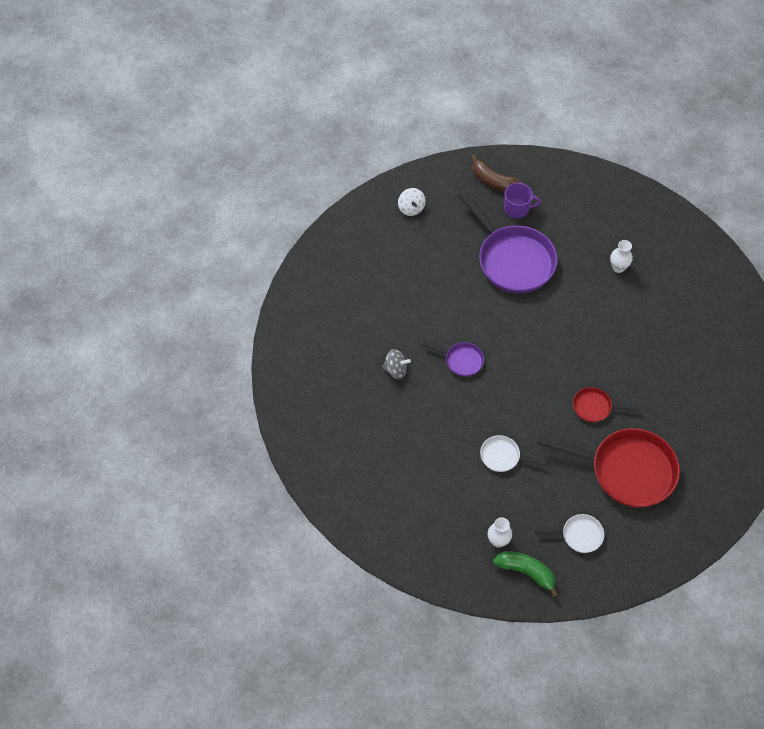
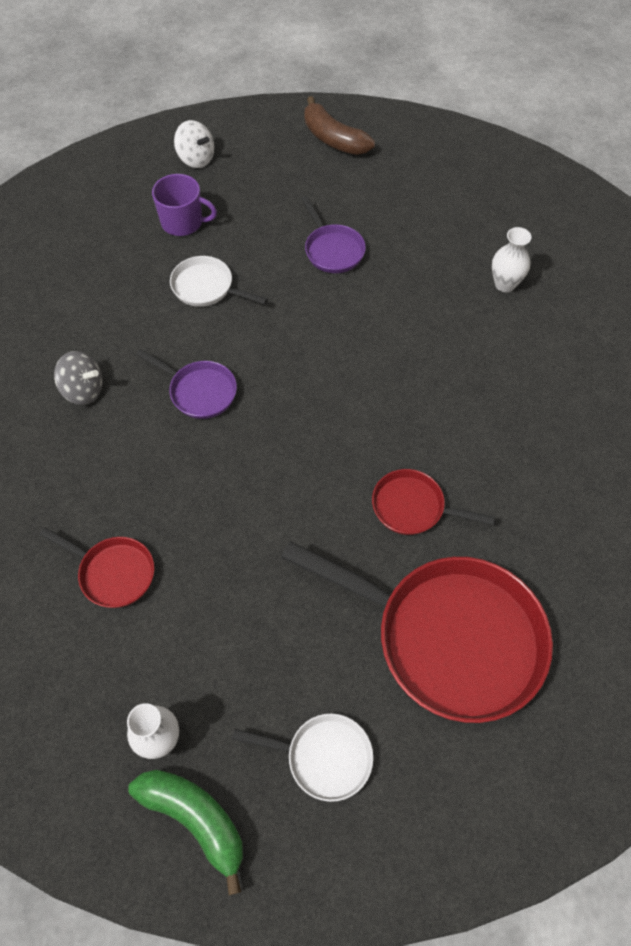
camera: 10 degrees right, 0 degrees up
(411, 208) = (196, 159): white spinning top -> white spinning top turned 45 degrees counterclockwise
(447, 466) = (113, 573): none -> red pan
(503, 456) = (220, 571): white pan -> white pan (206, 287)
(512, 260) = (332, 250): purple pan -> purple pan, size x0.47
(517, 208) = (360, 180): purple mug -> purple mug (183, 222)

